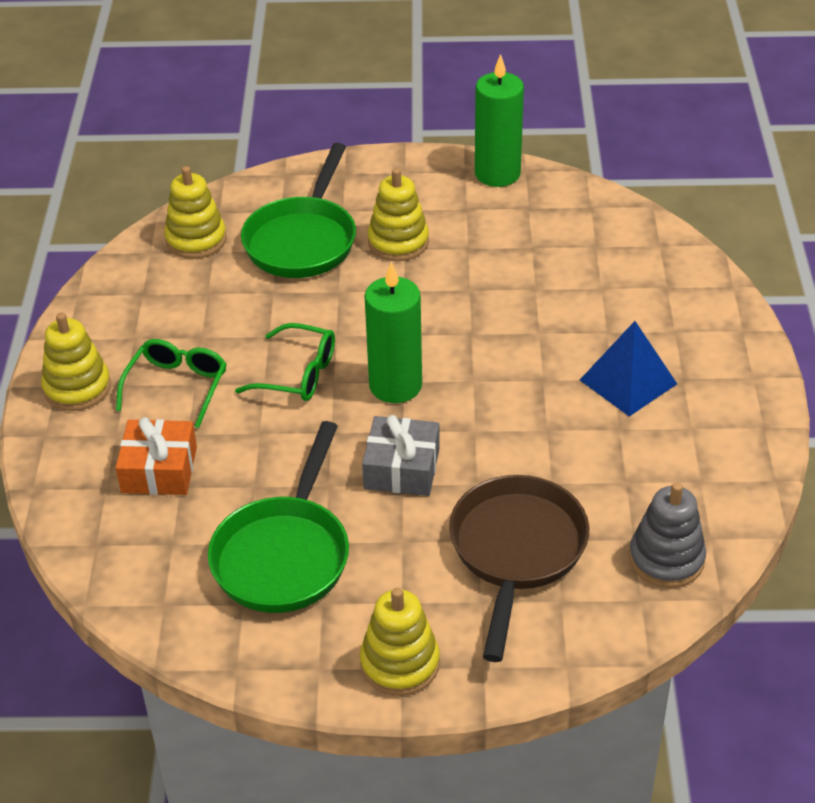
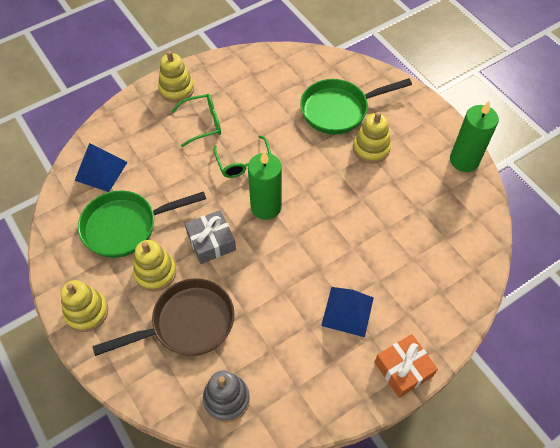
camera: 55 degrees right, 15 degrees up
(146, 543) = (101, 171): none -> blue pyramid
(159, 469) = (147, 148): orange gift -> orange gift (403, 369)
(196, 240) = (304, 70): yellow stacking toy -> yellow stacking toy (155, 272)

